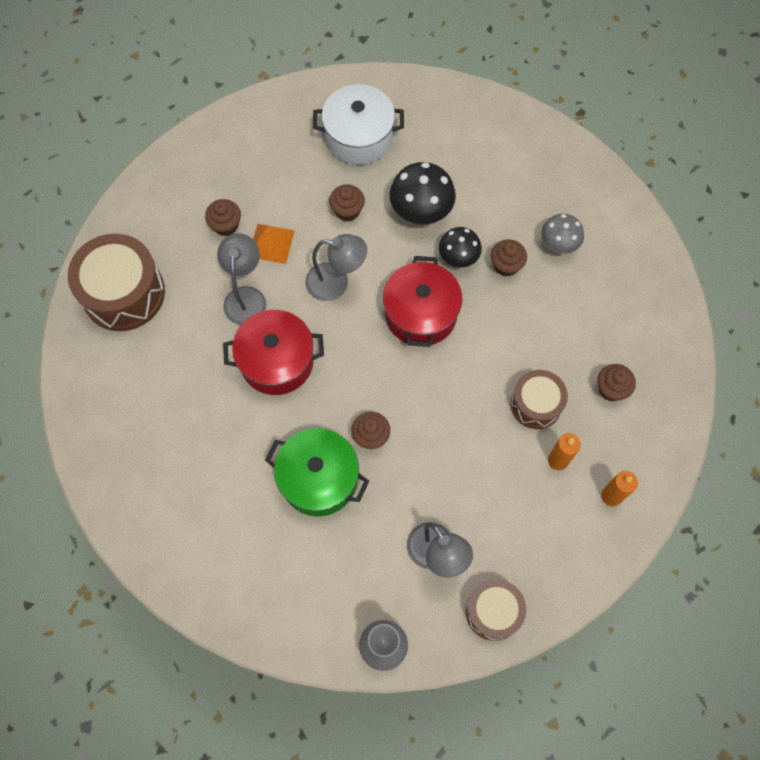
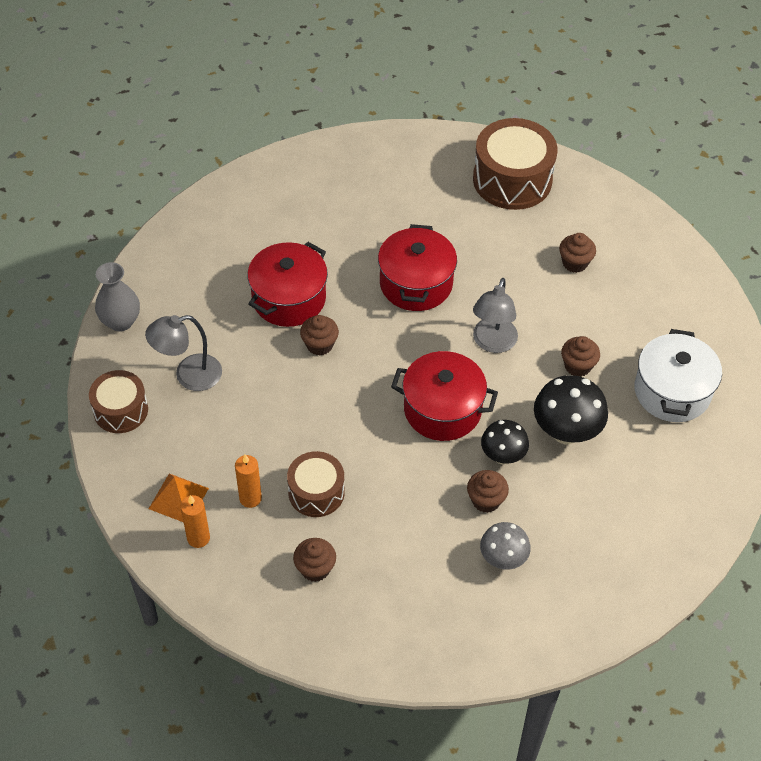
camera: 100 degrees right, 15 degrees down
(246, 297) = (491, 269): grey lamp -> none
(271, 243) = (548, 296): orange pyramid -> orange pyramid (178, 498)
(319, 479) = (289, 298): green pot -> red pot

